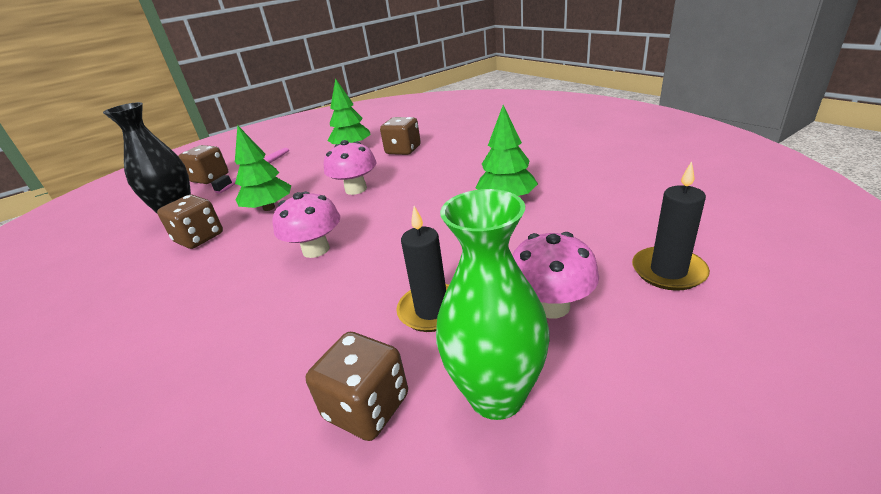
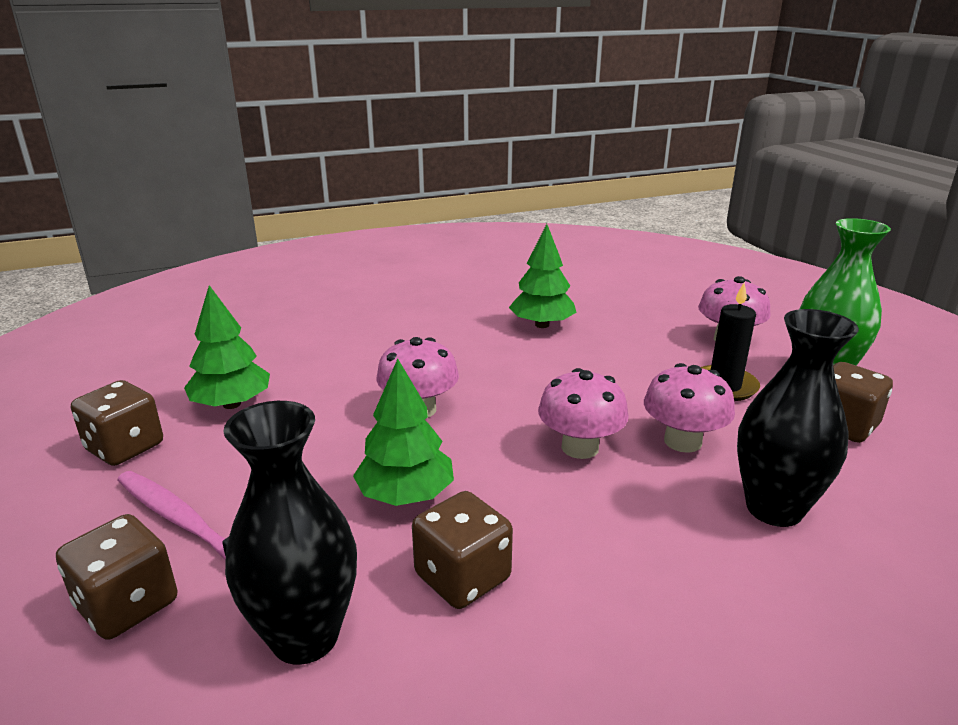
camera: 80 degrees left, 5 degrees down
(229, 350) = (774, 508): none -> black vase
(326, 294) = (682, 441): none -> pink mushroom
(403, 150) = (316, 362): brown dice -> brown dice (125, 447)
(668, 271) = (697, 297): black candle -> none

